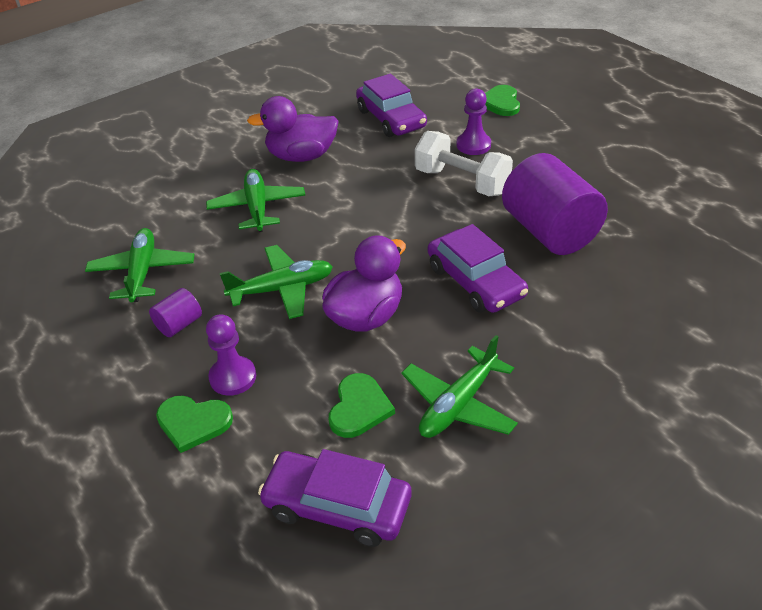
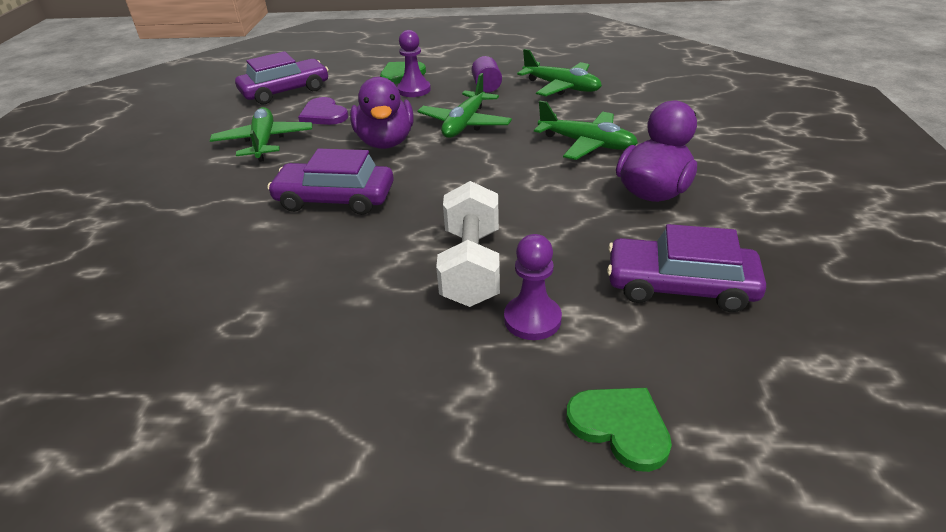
camera: 130 degrees right, 5 degrees down
(359, 408) = (324, 114): green heart -> purple heart
(462, 182) = (471, 266): white dumbbell -> white dumbbell turned 75 degrees counterclockwise
(549, 231) = (314, 274): purple cylinder -> none

